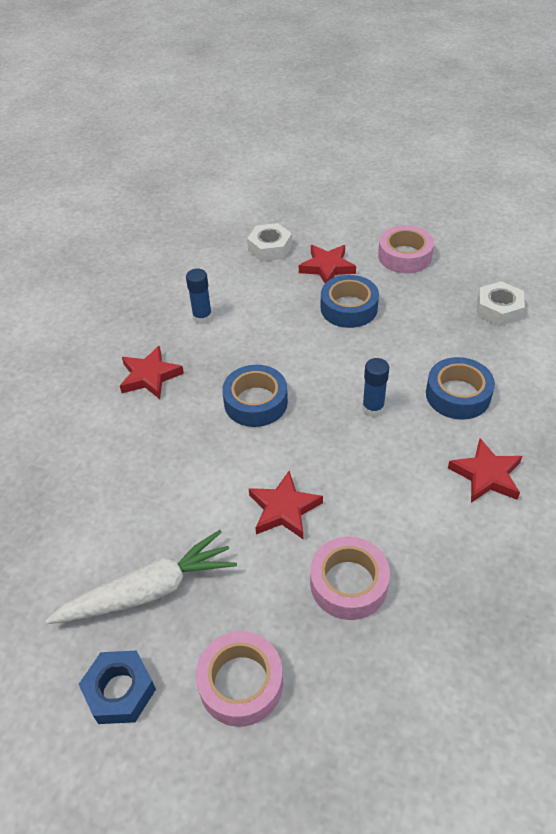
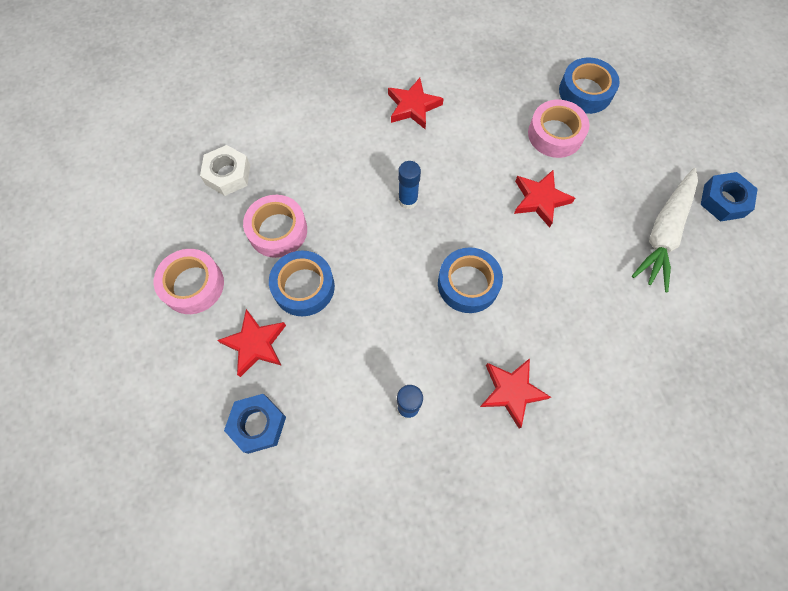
camera: 130 degrees left, 20 degrees up
(149, 590) = (664, 233): white carrot -> white carrot turned 90 degrees counterclockwise
(241, 683) = (659, 148): pink tape -> pink tape (277, 230)
(270, 248) = (258, 424): white nut -> blue nut
(458, 395) = (351, 155): blue tape -> blue tape (585, 91)

